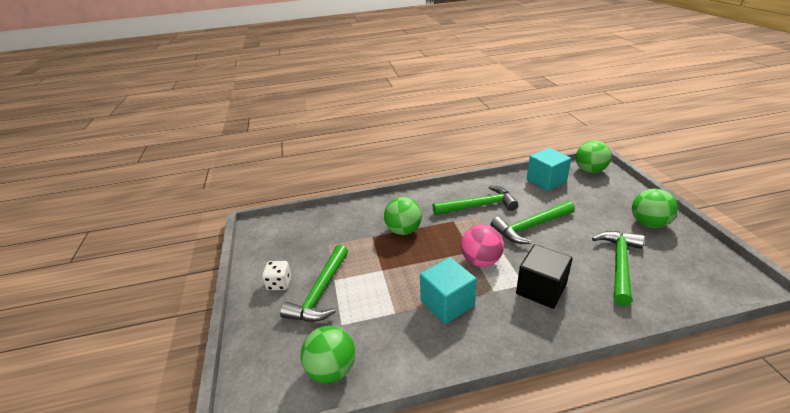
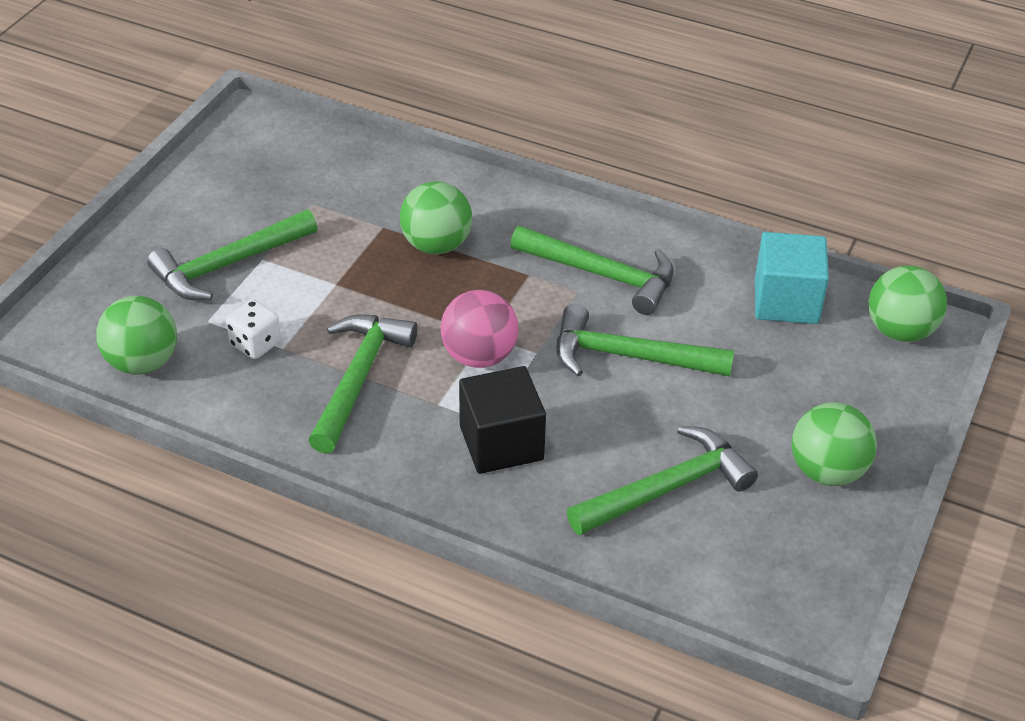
camera: 35 degrees right, 10 degrees up
(279, 283) = (193, 222): white dice -> white dice (255, 344)
(447, 303) = (358, 379): turquoise cube -> green hammer

